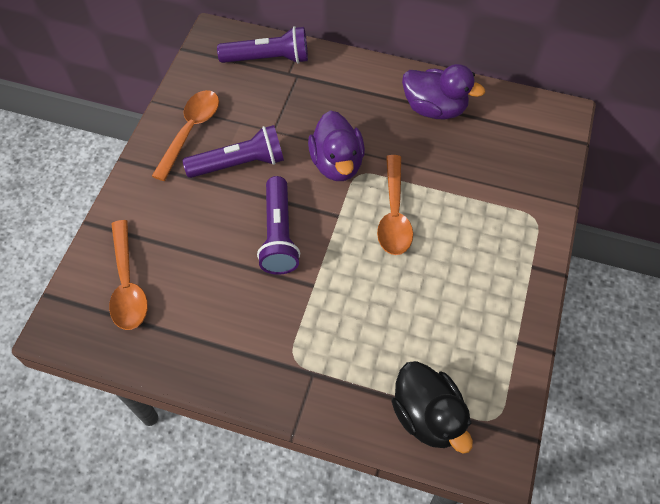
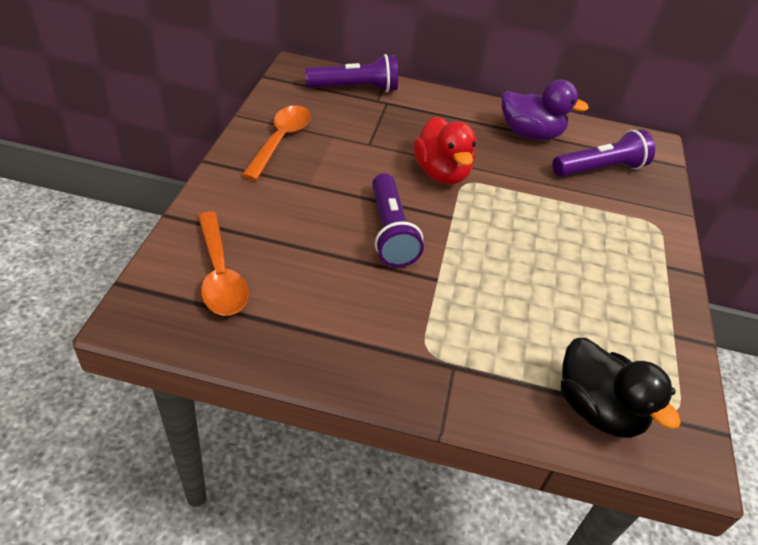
camera: 10 degrees left, 15 degrees down
(239, 164) = (337, 169): purple flashlight -> purple flashlight (600, 169)
(337, 163) = (441, 173): purple duck -> red duck
(394, 214) = (511, 218): orange spoon -> none

